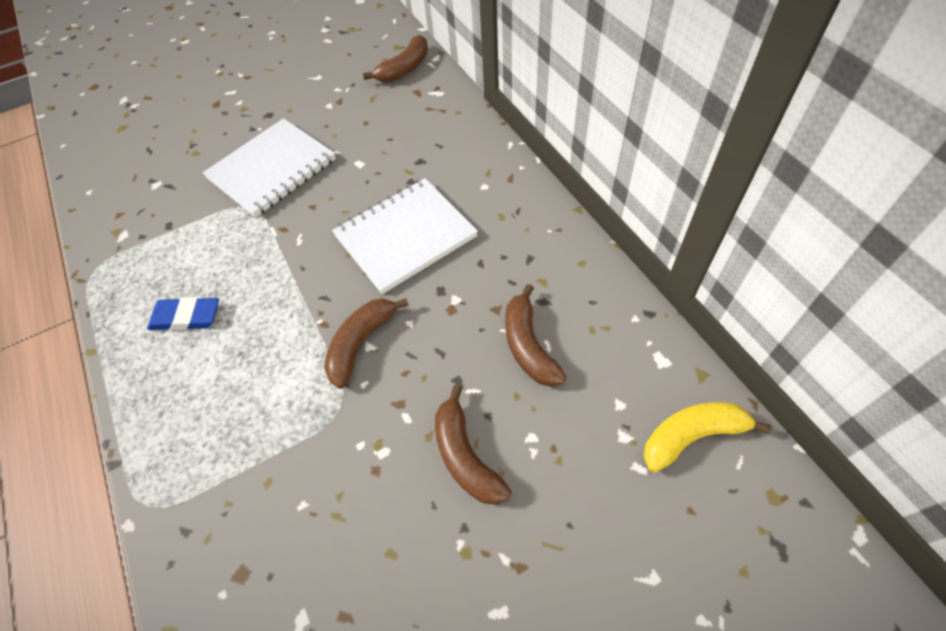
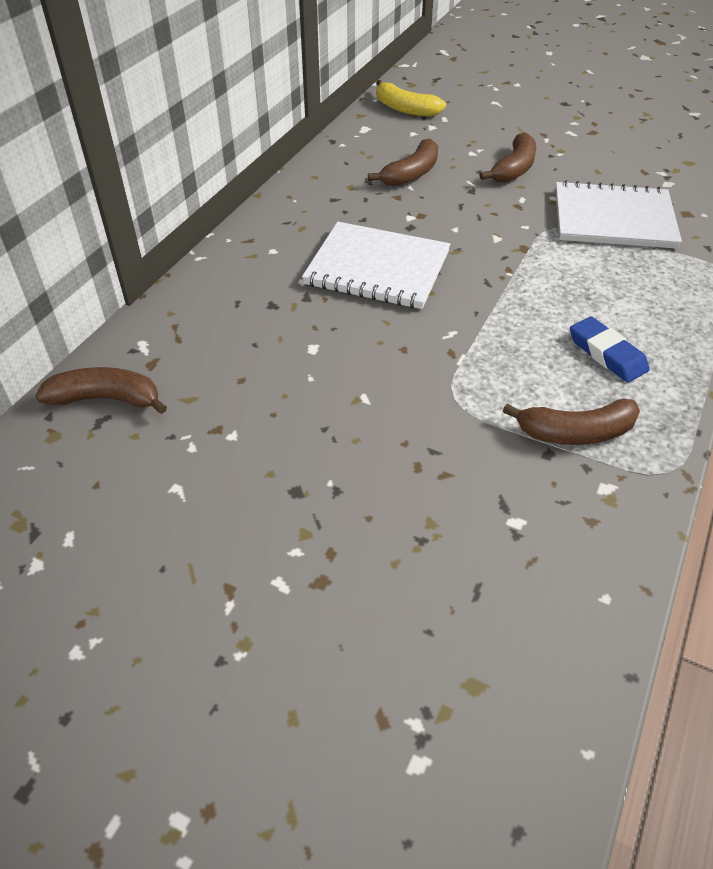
camera: 130 degrees left, 10 degrees down
(272, 169) = (386, 416): white notebook -> white notebook (613, 219)
(361, 343) = (500, 242): brown banana -> brown banana (575, 433)

